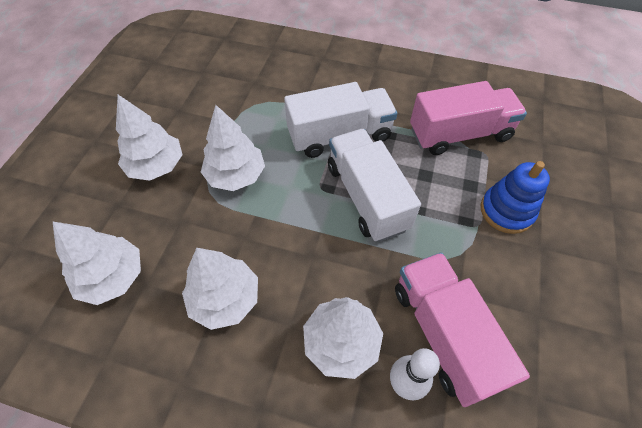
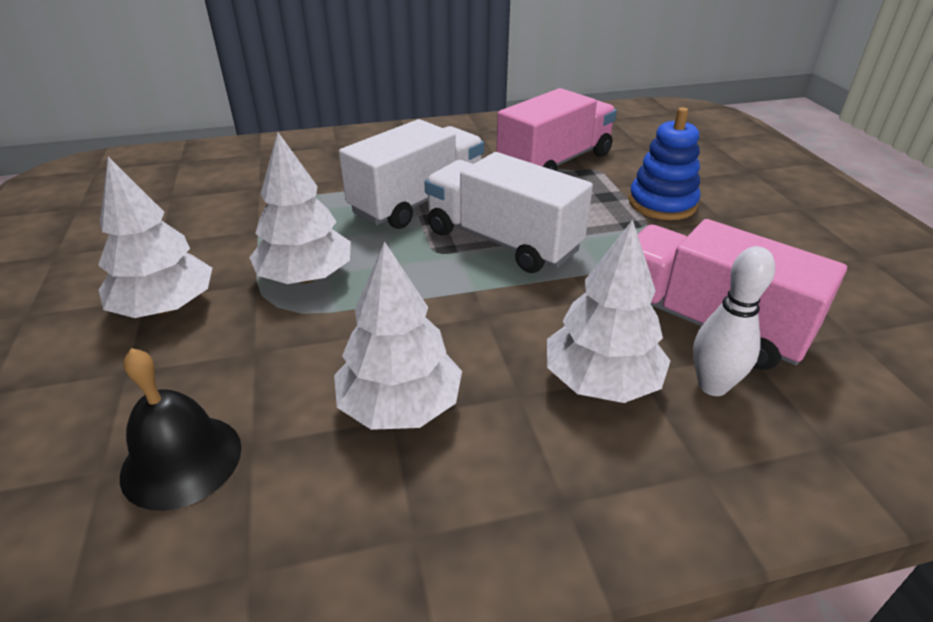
camera: 30 degrees left, 20 degrees down
(112, 277) = (181, 460): white tree -> black bell

